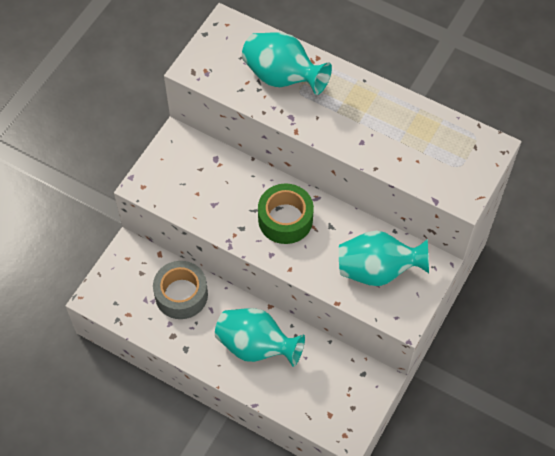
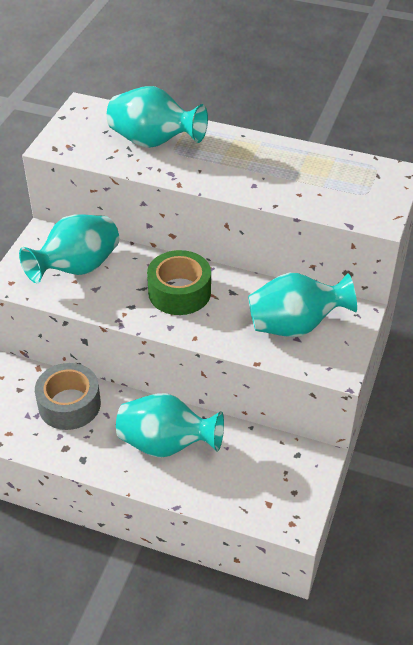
camera: 10 degrees left, 15 degrees down
(201, 180) = (77, 268): none -> turquoise vase

